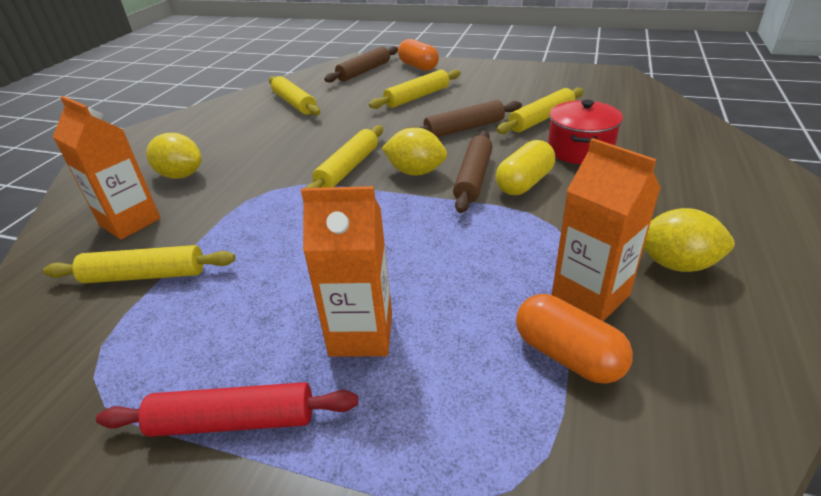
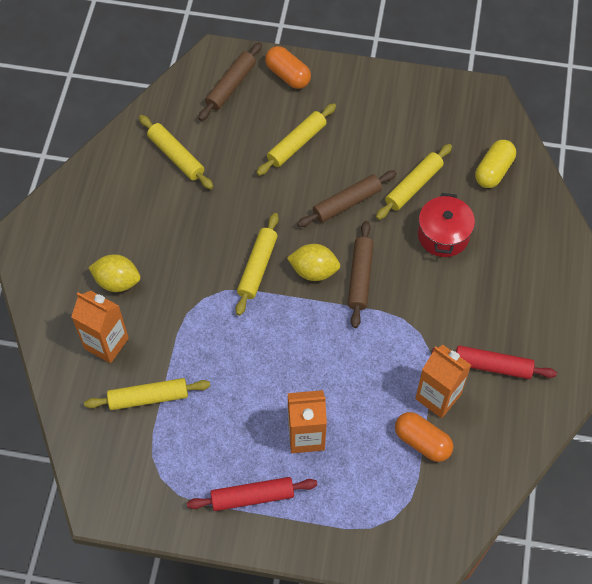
camera: 10 degrees left, 25 degrees up
(524, 183) = (399, 283): yellow capsule -> yellow capsule (493, 171)
(676, 264) = (492, 366): yellow lemon -> red rolling pin

